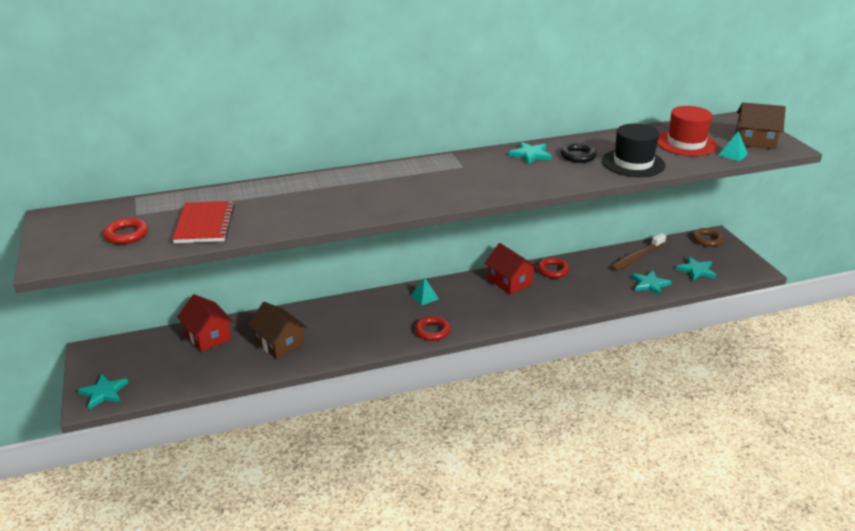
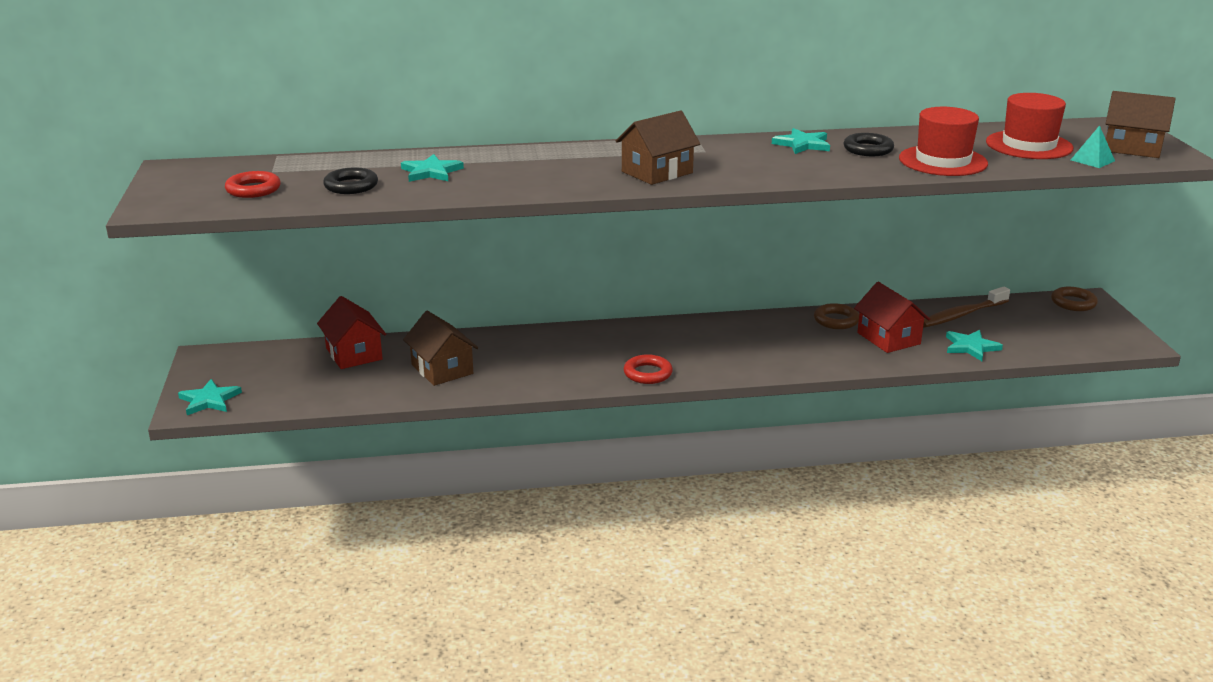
camera: 10 degrees right, 5 degrees down
(204, 224) = (351, 186): red notebook -> black ring
(424, 297) = (648, 335): turquoise pyramid -> none
(434, 190) = (657, 172): none -> brown house
(510, 282) = (771, 328): red house -> red house (888, 338)
(553, 270) = (836, 320): red ring -> brown ring
(633, 163) = (943, 161): black hat -> red hat
(696, 270) = (1045, 336): turquoise star -> turquoise star (431, 172)

